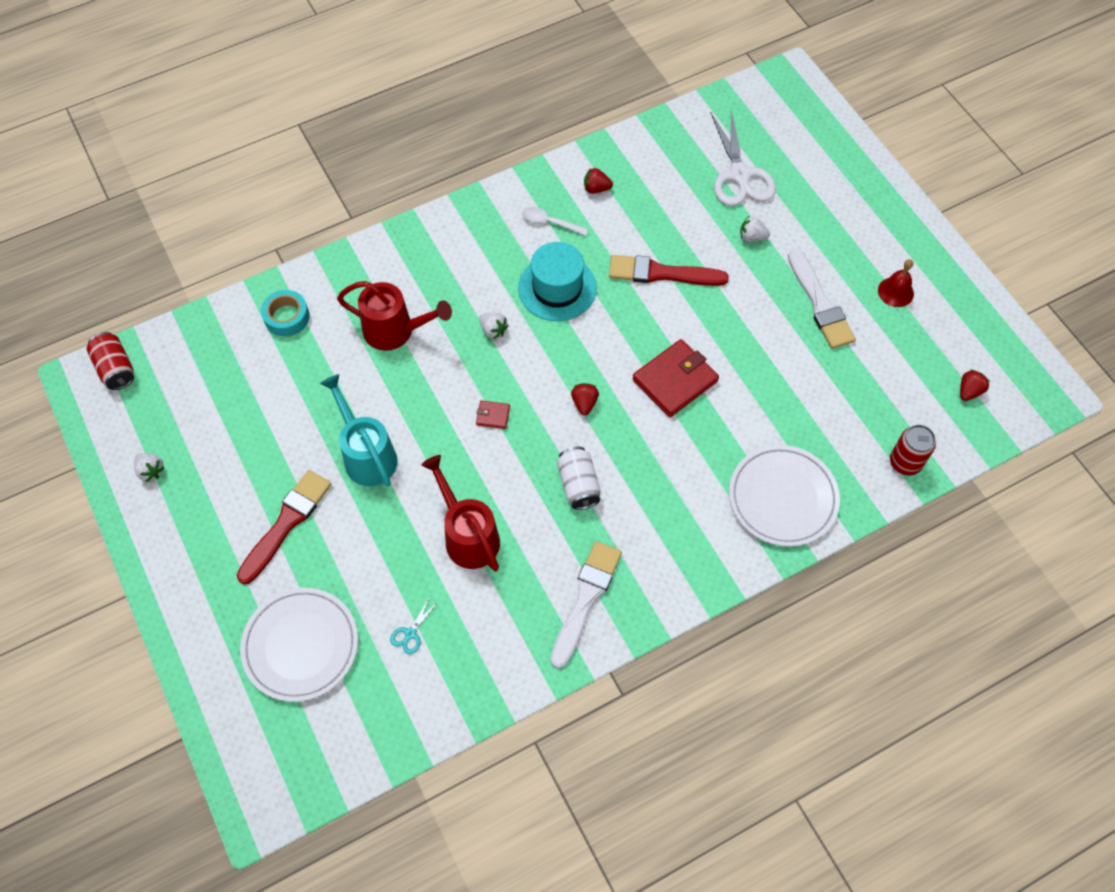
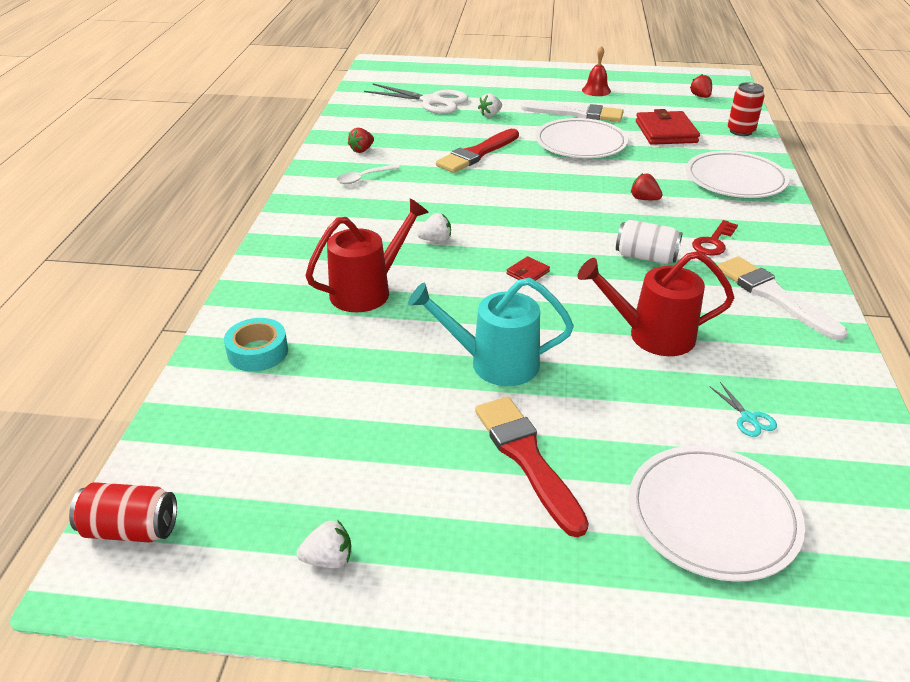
camera: 55 degrees left, 25 degrees down
(557, 288) = (432, 197): turquoise hat -> none
(584, 403) = (563, 225): red strawberry -> red strawberry (644, 199)
(643, 524) = (713, 242): none -> red key
(675, 380) = (584, 182): red wallet -> red wallet (666, 132)
(754, 339) = (580, 143): none -> white plate

